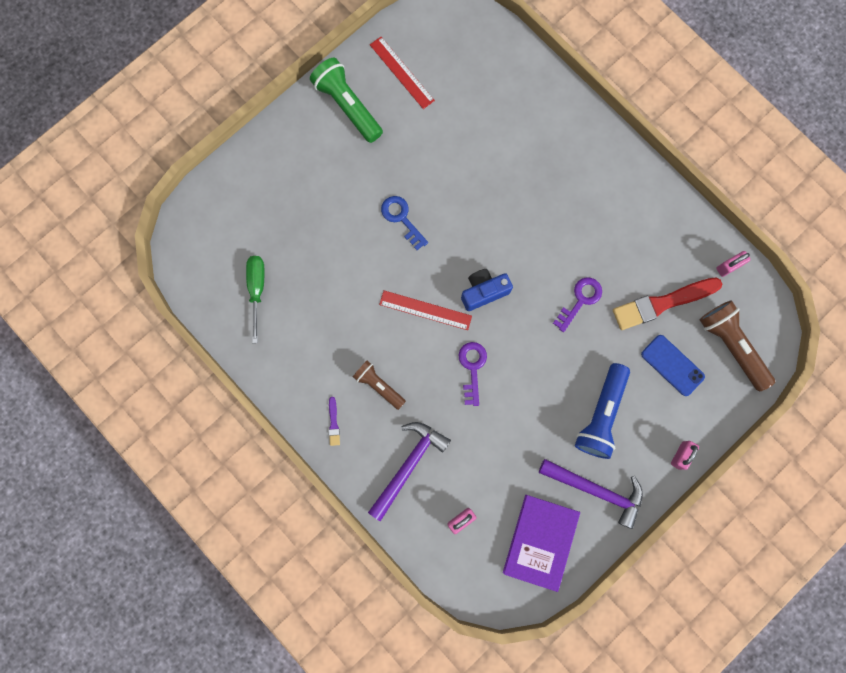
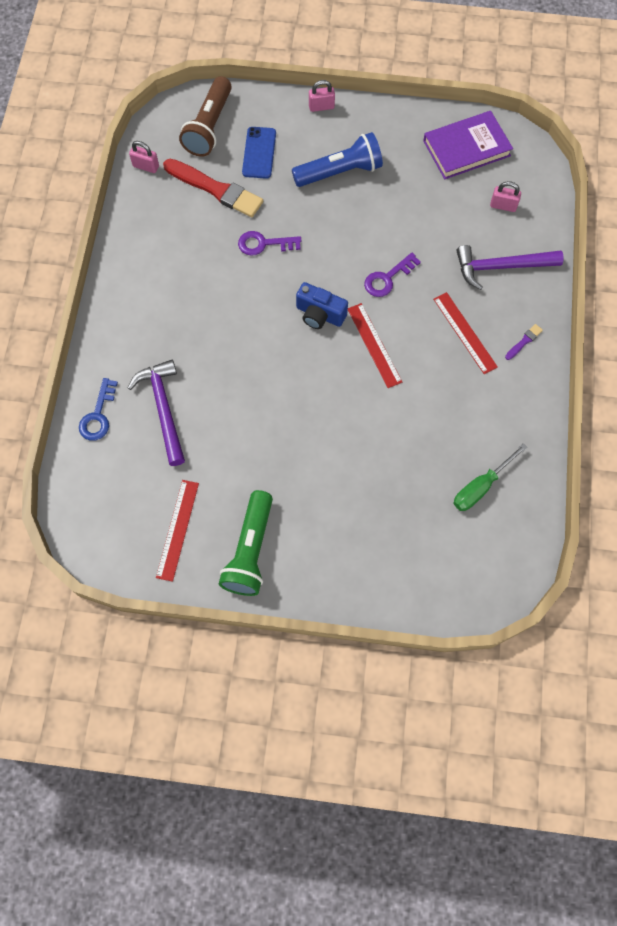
camera: 130 degrees left, 10 degrees down
(378, 385) = (464, 332): brown flashlight -> red ruler
(401, 218) = (314, 422): blue key -> blue key (98, 415)
(596, 490) = (397, 139): purple hammer -> purple hammer (163, 409)

